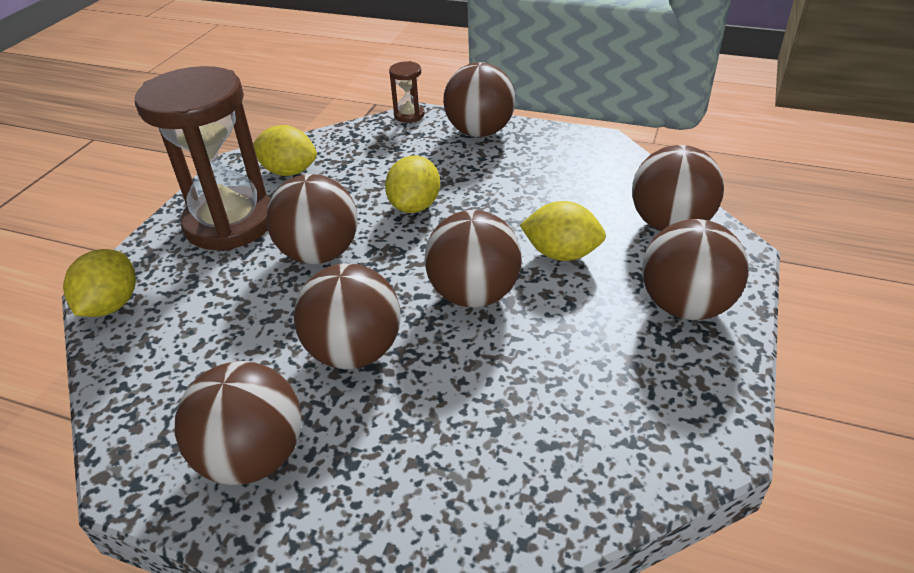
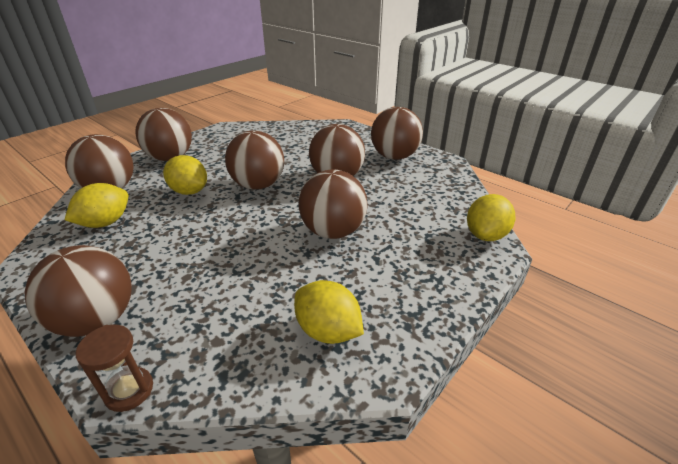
camera: 160 degrees left, 5 degrees down
(230, 223) = (398, 280): brown hourglass -> none
(415, 206) = (241, 249): yellow lemon -> yellow lemon (105, 223)

